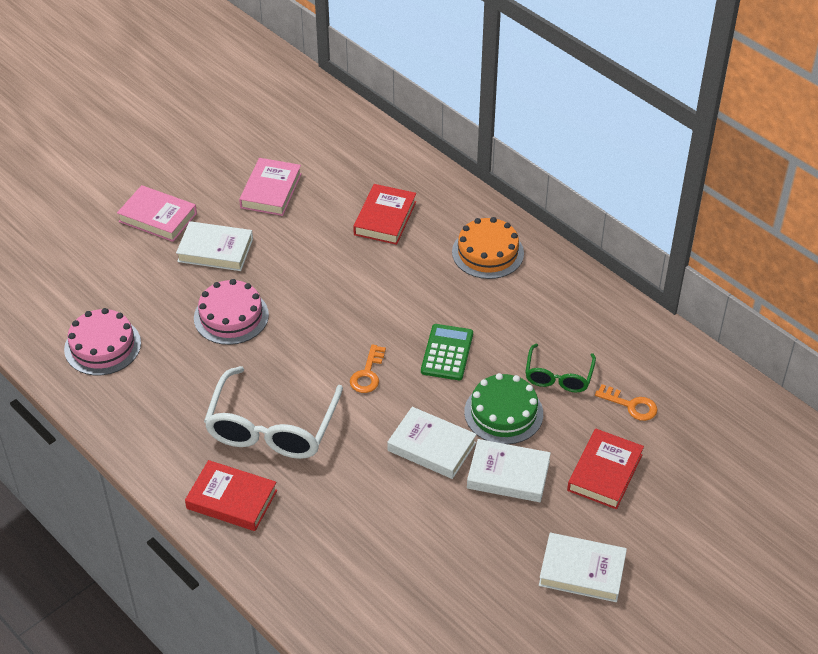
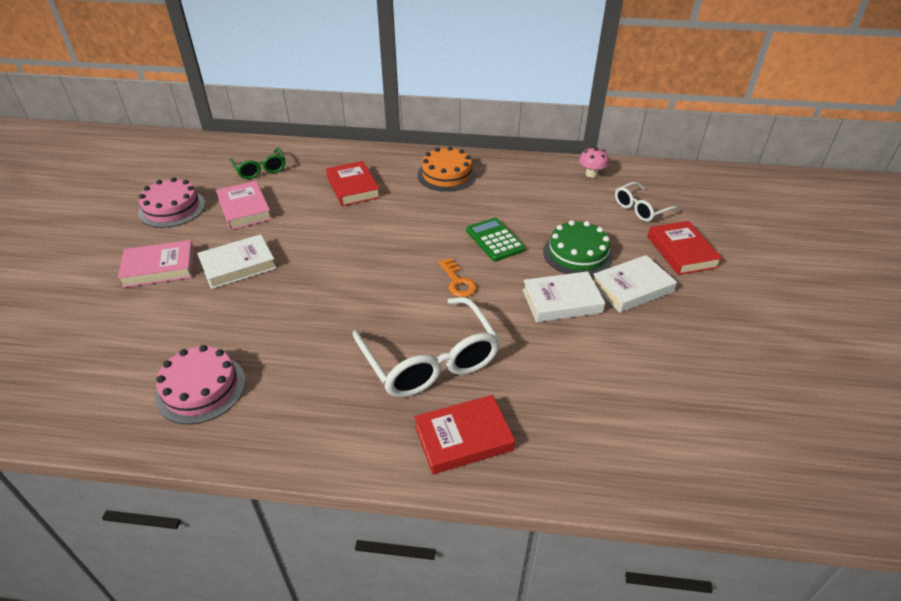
camera: 40 degrees left, 5 degrees down
(231, 316) = (302, 302): pink cake -> pink cake (172, 208)
(558, 376) = (580, 216): green glasses -> green glasses (260, 169)
(582, 571) = (756, 316): white book -> none
(631, 405) = (641, 209): orange key -> white glasses
(636, 336) = (591, 174): none -> pink mushroom

